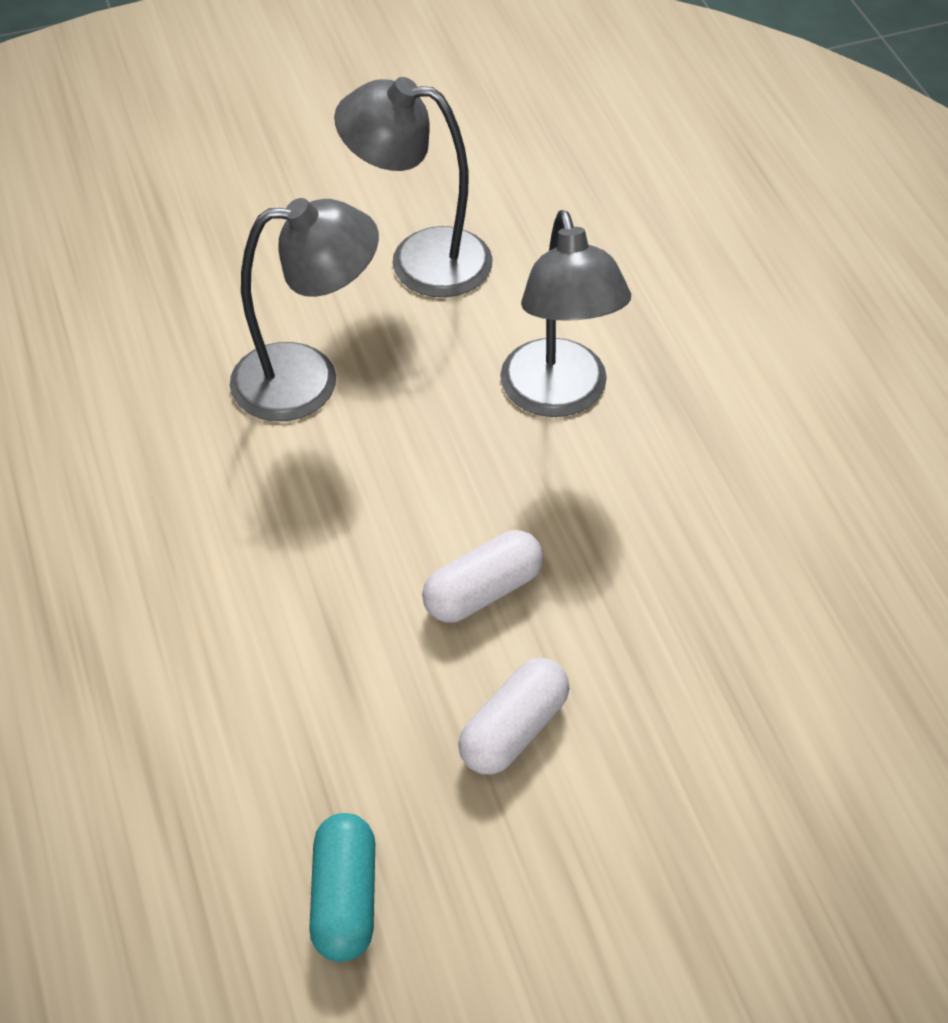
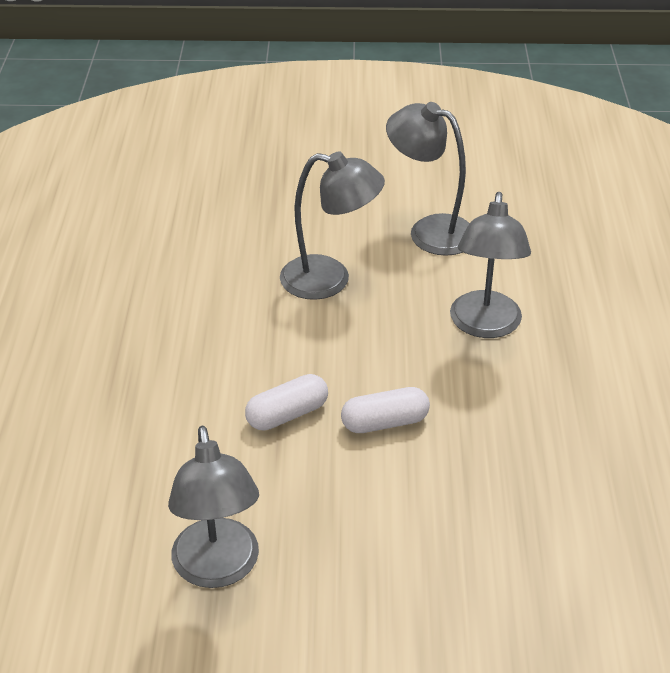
camera: 20 degrees right, 10 degrees down
(344, 899) = (218, 569): turquoise capsule -> grey lamp
(514, 730) = (368, 505): white capsule -> white capsule (287, 414)

